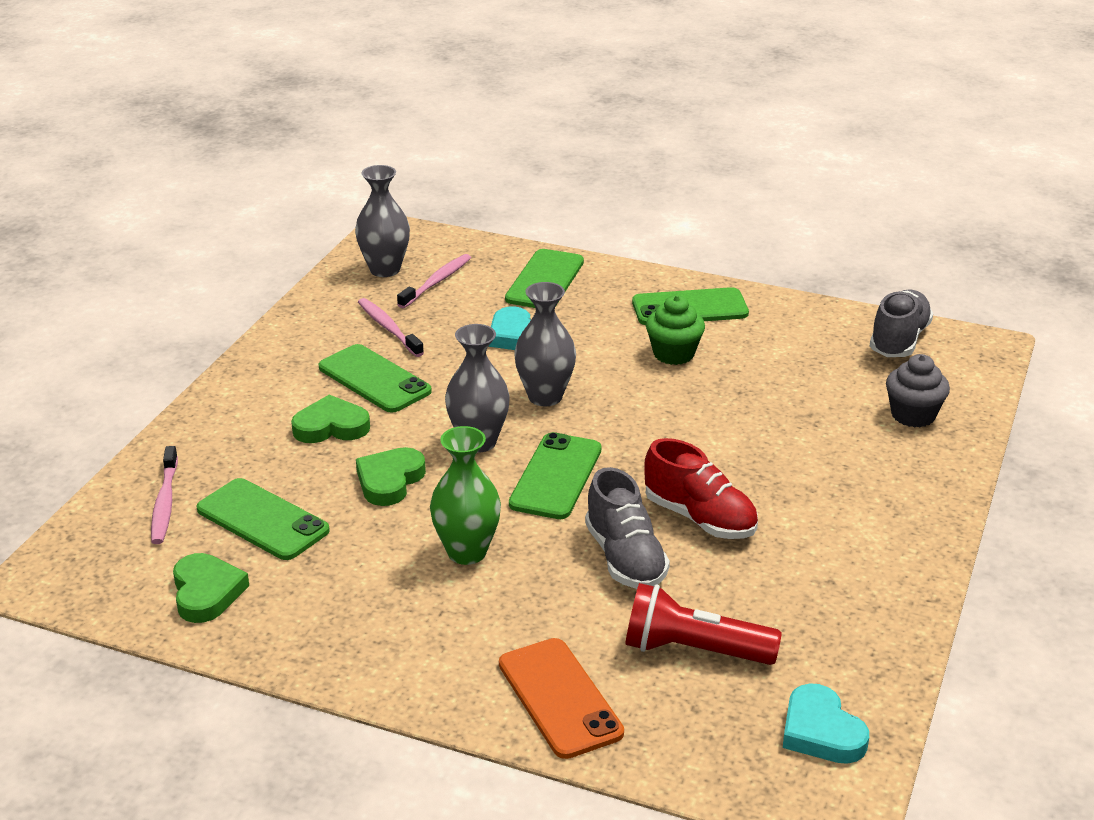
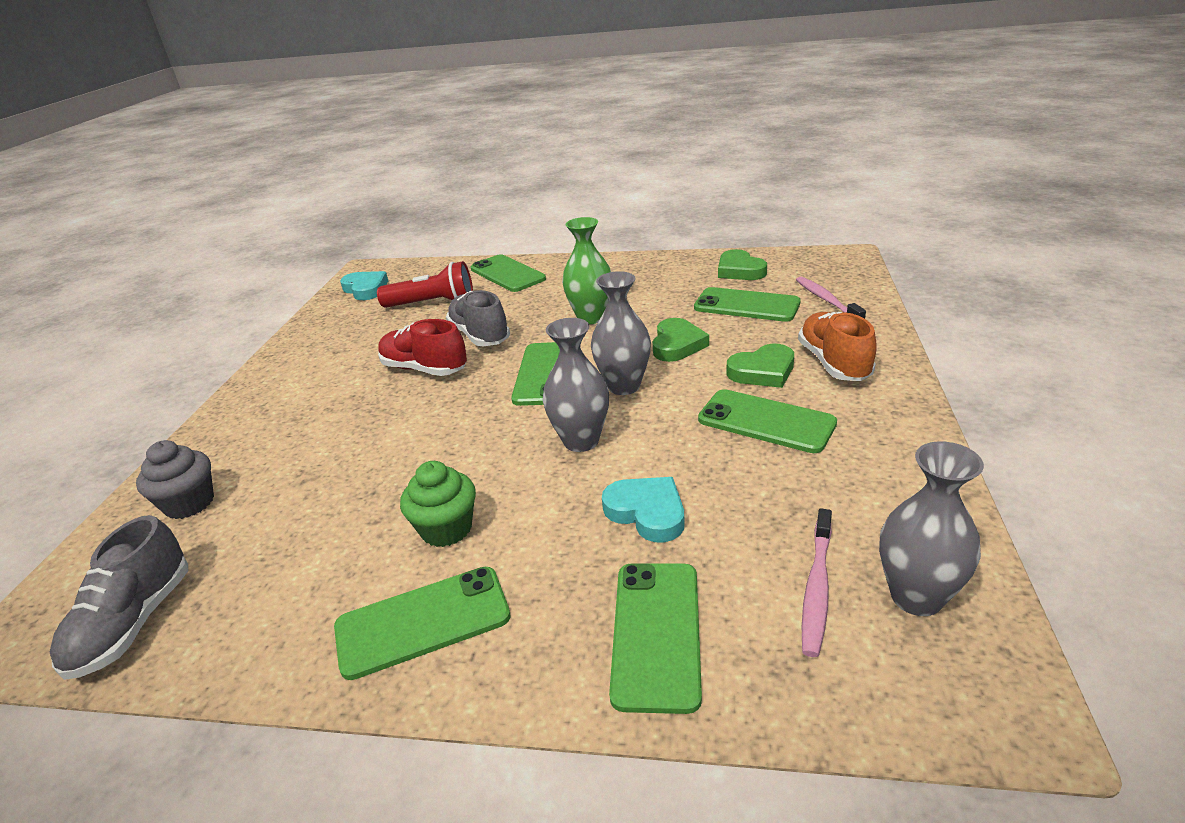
camera: 170 degrees right, 0 degrees up
(256, 419) = (834, 363): none -> orange shoe
(388, 328) = (810, 488): pink toothbrush -> none
(559, 698) = (507, 274): orange phone -> green phone

